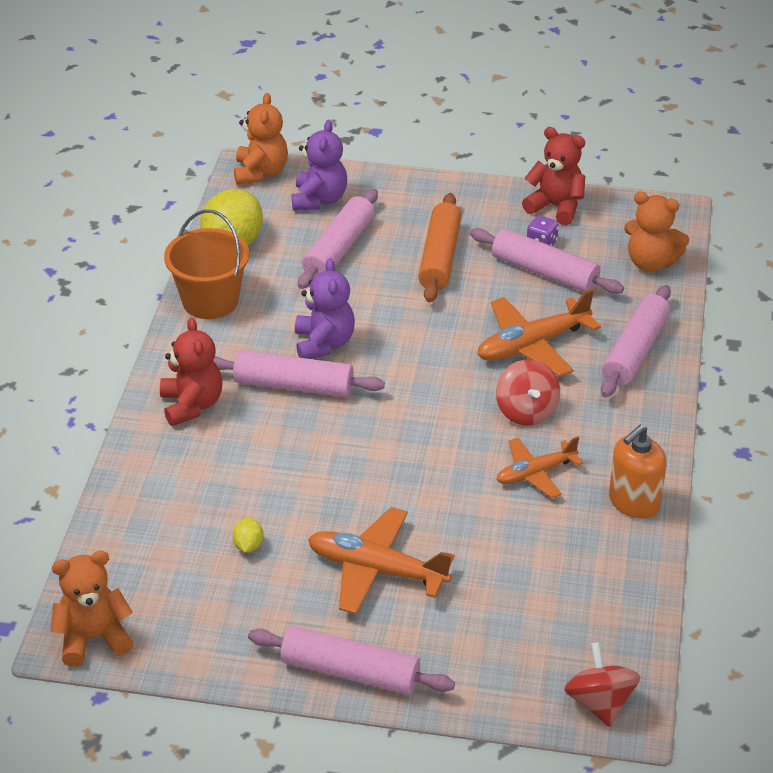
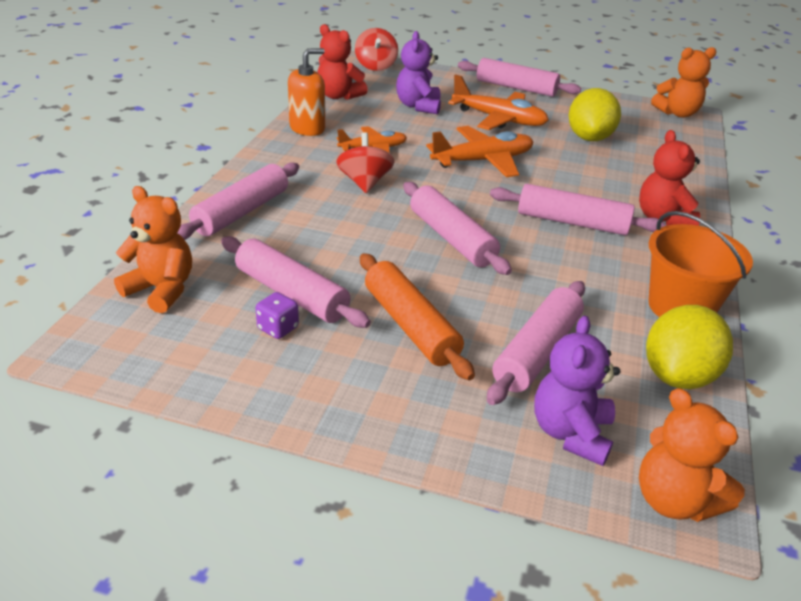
camera: 175 degrees left, 5 degrees down
(248, 545) = (589, 138): yellow lemon -> yellow lemon, size x2.29
(260, 173) = (674, 500): orange teddy bear -> orange teddy bear turned 45 degrees counterclockwise
(324, 343) = (547, 252): purple teddy bear -> purple teddy bear (418, 106)
(418, 347) = (451, 238): none -> pink rolling pin
(440, 257) = (410, 325): orange rolling pin -> orange rolling pin turned 45 degrees counterclockwise
(532, 345) = (338, 227): orange plane -> orange plane (483, 161)
(556, 207) = (232, 378): red teddy bear -> red teddy bear (339, 96)

